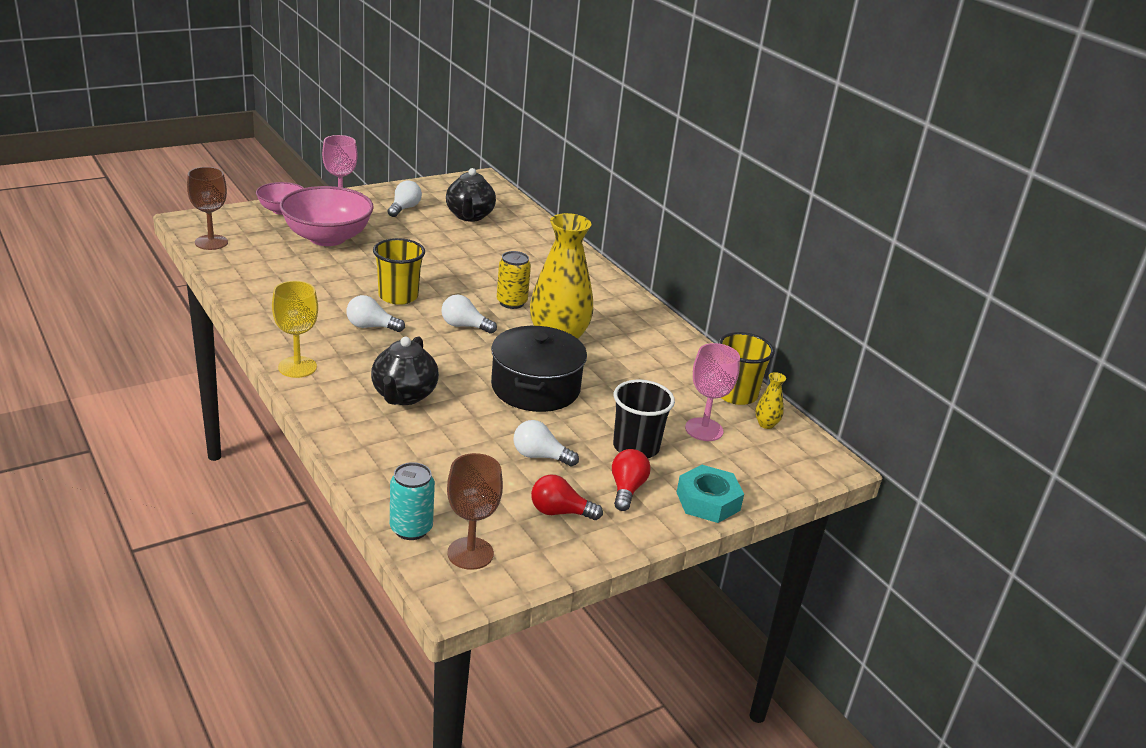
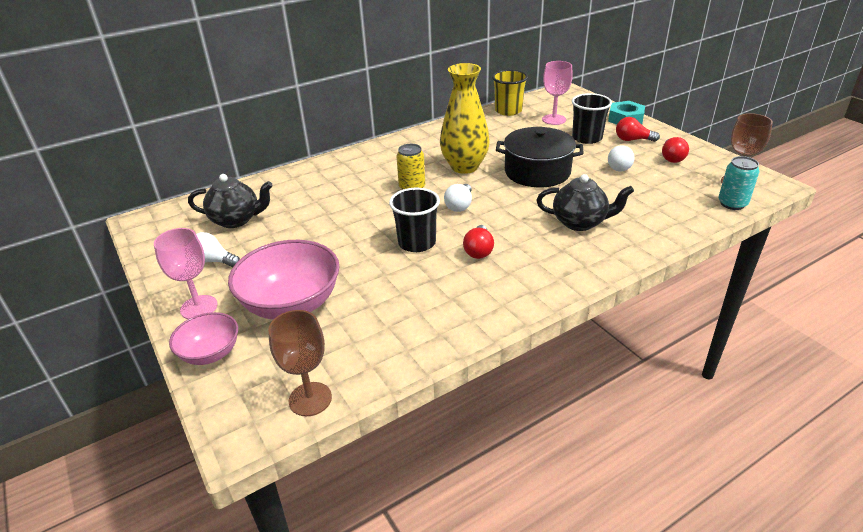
camera: 85 degrees left, 5 degrees up
(297, 367) = (567, 281): yellow goblet -> none
(371, 327) = (479, 250): white light bulb -> red light bulb
(398, 296) = (417, 243): yellow cup -> black cup
(766, 424) = (536, 104): yellow vase -> none

